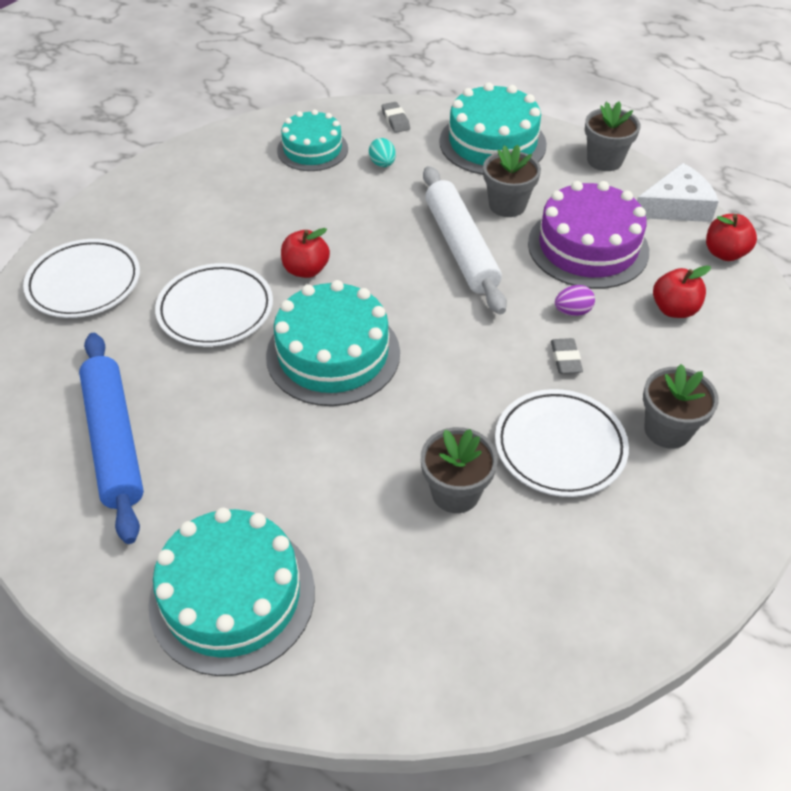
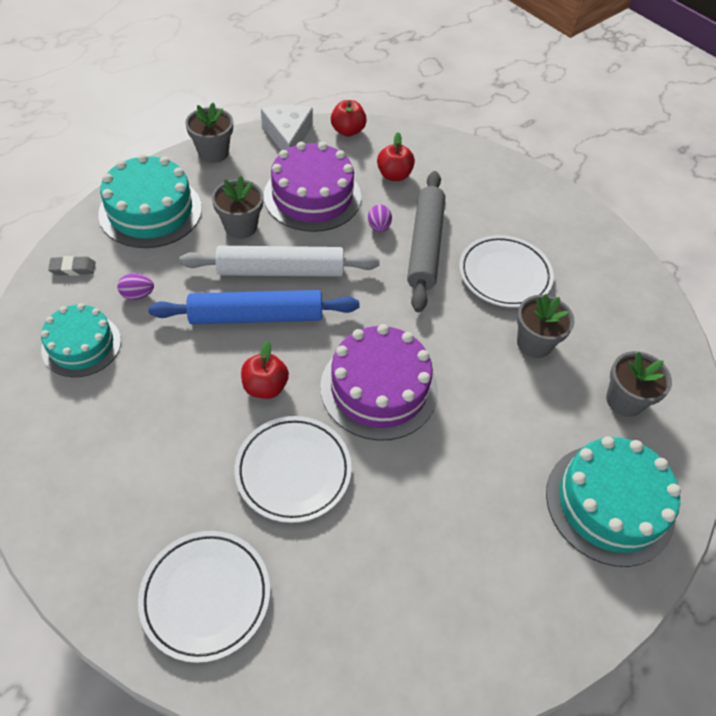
camera: 80 degrees left, 5 degrees up
(115, 441) = (440, 580): blue rolling pin -> blue rolling pin (256, 316)
(333, 354) = (379, 388): turquoise cake -> purple cake
(382, 164) = (138, 295): turquoise egg -> purple egg
(565, 359) = (425, 246): grey eraser -> grey rolling pin
(667, 430) = (500, 217): grey flower pot -> grey flower pot (624, 400)

